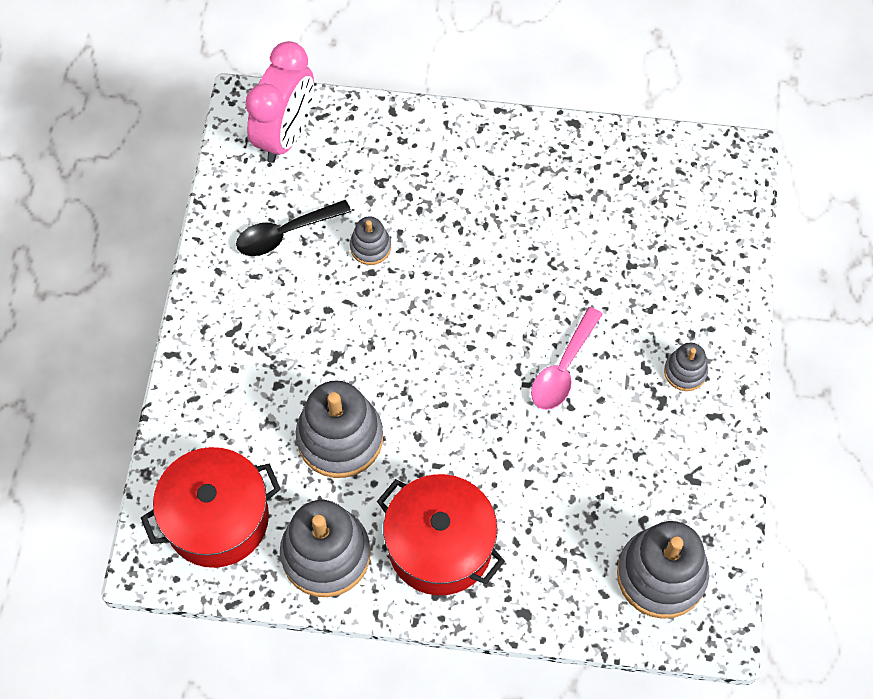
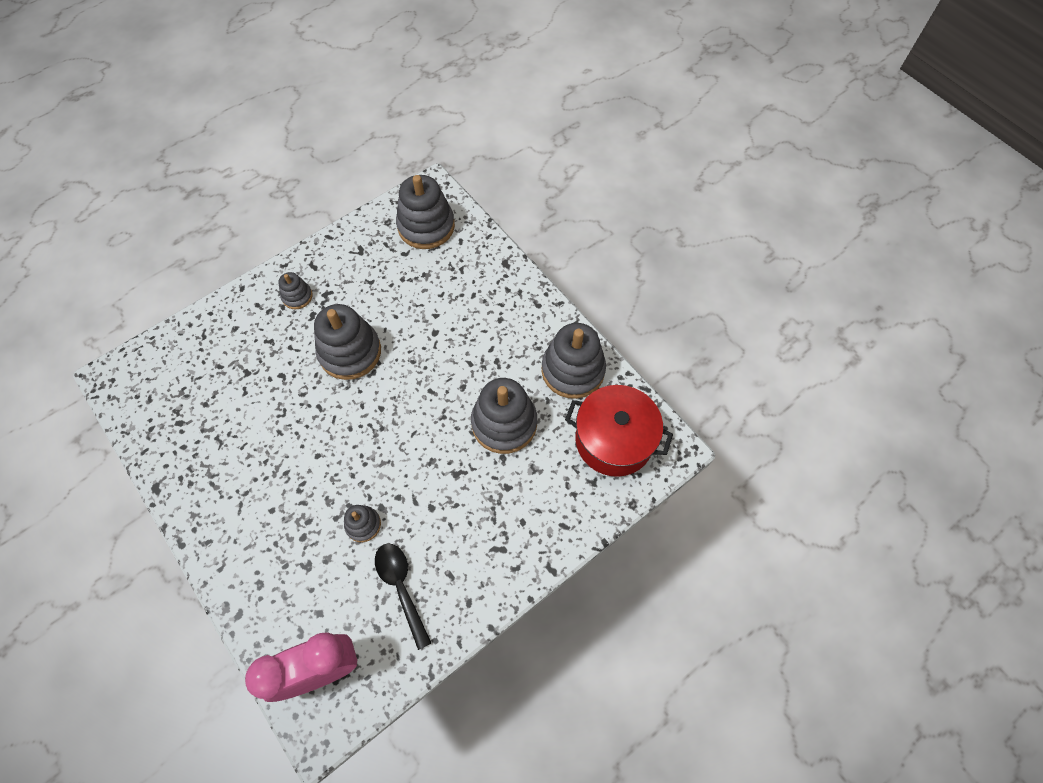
camera: 135 degrees left, 0 degrees up
(285, 233) = (401, 588): black spoon -> black spoon turned 135 degrees counterclockwise
(440, 546) = (511, 324): red pot -> none
(563, 368) = (350, 352): pink spoon -> grey stacking toy

